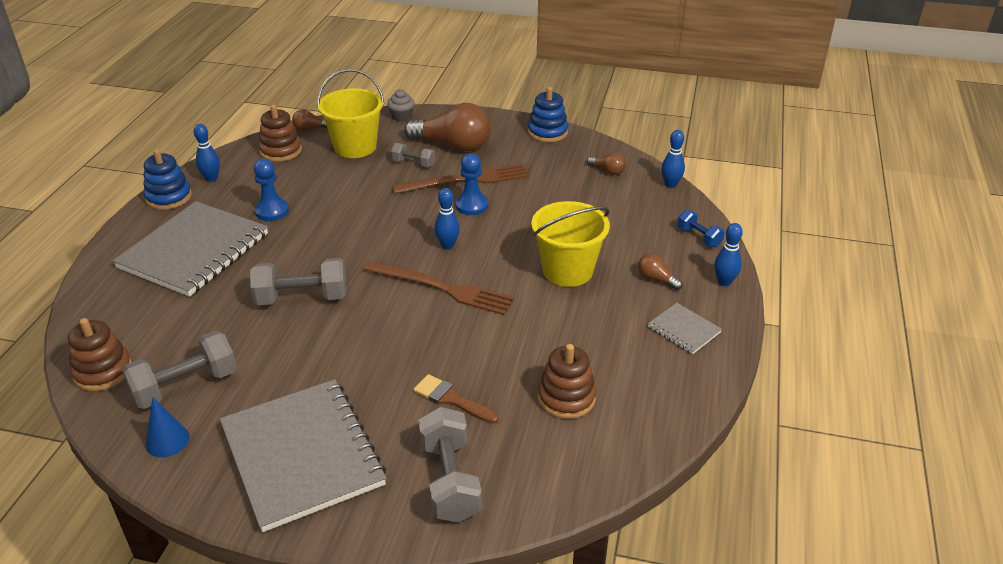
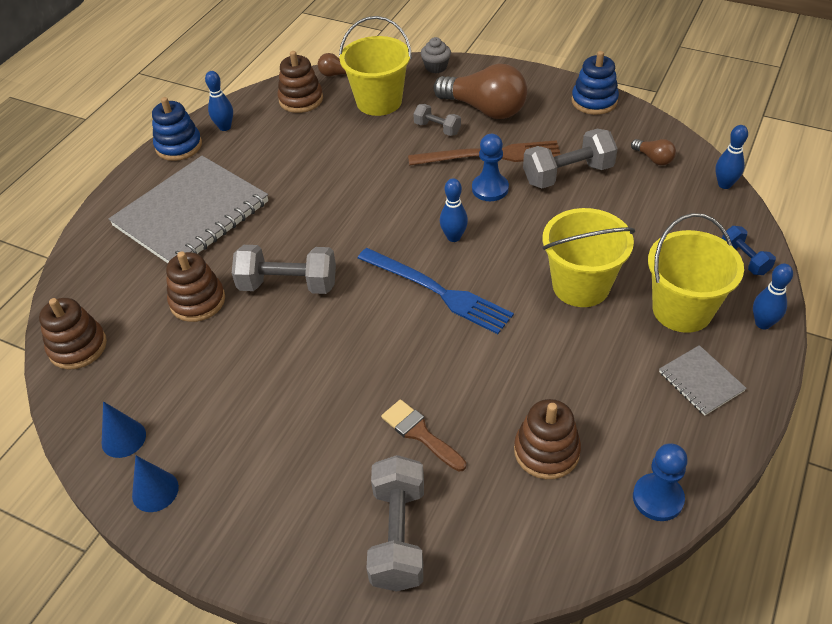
camera: 15 degrees right, 10 degrees up
(185, 386) = (153, 376): grey dumbbell -> grey dumbbell (568, 174)
(209, 479) = (155, 491): none -> blue cone
(216, 320) = (197, 301): none -> brown stacking toy
(272, 211) = (278, 174): blue pawn -> blue pawn (658, 498)
(302, 455) = (252, 478): grey notebook -> none
(442, 288) = (437, 291): brown fork -> blue fork
(656, 279) = (682, 310): brown light bulb -> yellow bucket

